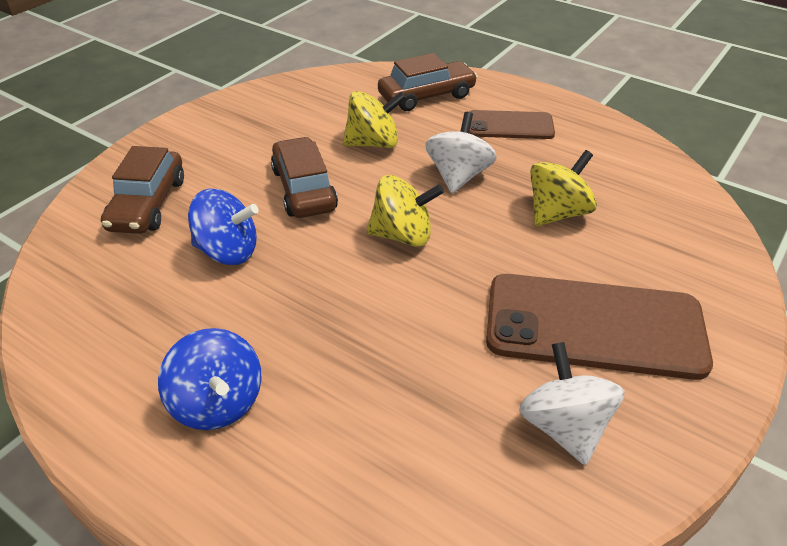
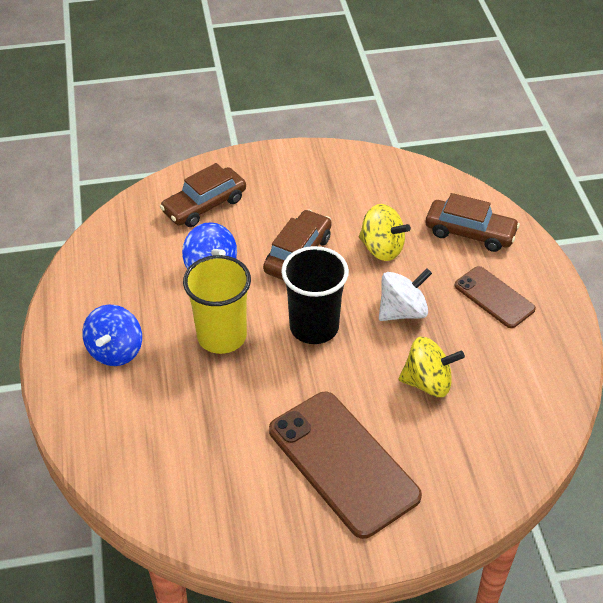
camera: 45 degrees right, 5 degrees up
(324, 303) = (222, 336): none -> yellow cup
(402, 235) = (314, 327): yellow spinning top -> black cup
(564, 427) = (250, 495): white spinning top -> none

